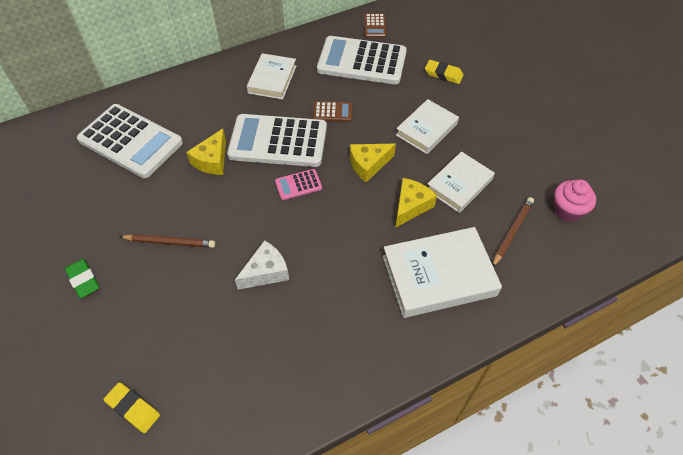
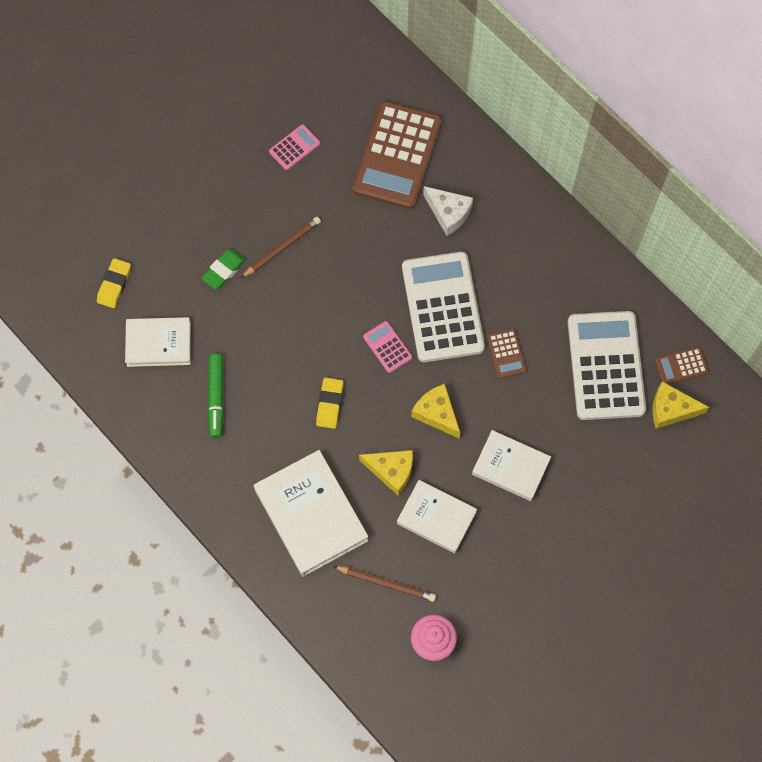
camera: 75 degrees right, 15 degrees up
(78, 211) = (294, 147): none -> pink calculator
(83, 280) = (221, 189): green eraser -> green eraser (224, 270)
(130, 141) = (397, 156): white calculator -> brown calculator
(170, 242) = (282, 248): brown pencil -> brown pencil turned 120 degrees counterclockwise
(212, 160) = (395, 248): yellow cheese -> yellow cheese (671, 409)
(266, 272) = (272, 348): white cheese -> white cheese (448, 213)
(272, 79) = (539, 270): white book -> white book (159, 344)
(299, 332) = (216, 398): none -> green marker
(443, 74) = (614, 471): yellow eraser -> yellow eraser (330, 404)

